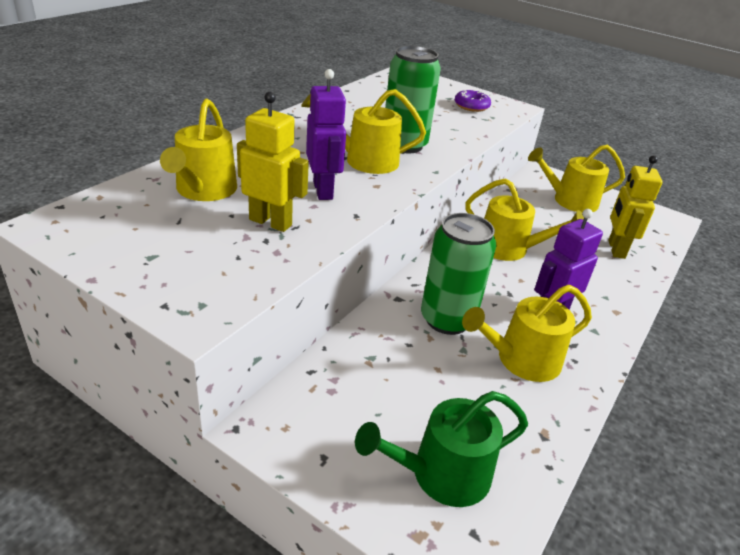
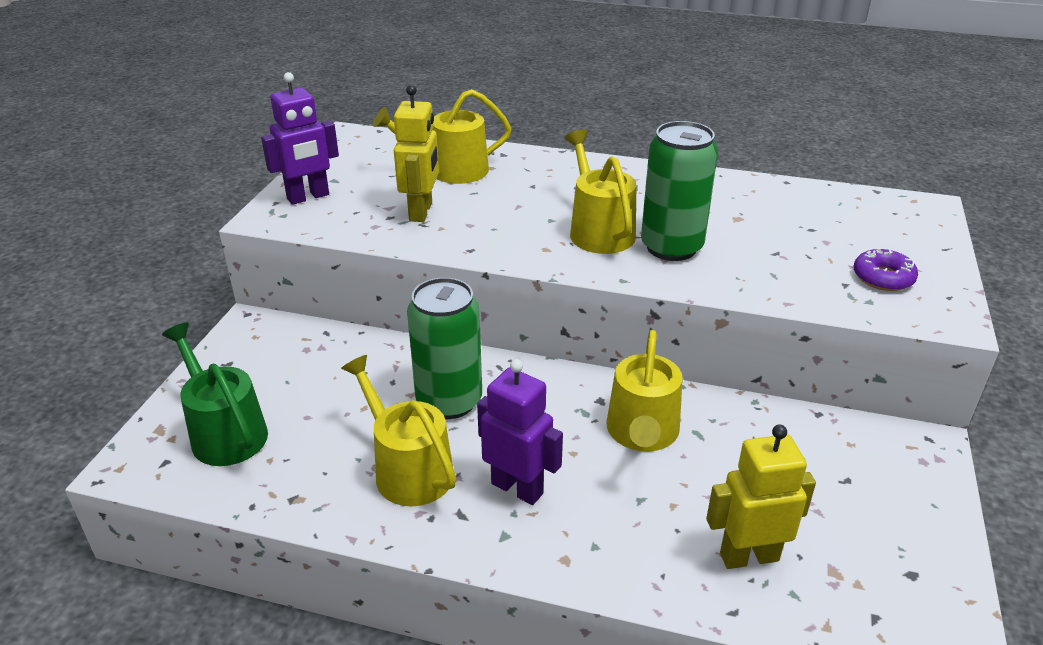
camera: 75 degrees right, 0 degrees up
(323, 190) = (504, 223): purple robot -> purple robot (308, 197)
(570, 201) = (861, 489): yellow watering can -> none

